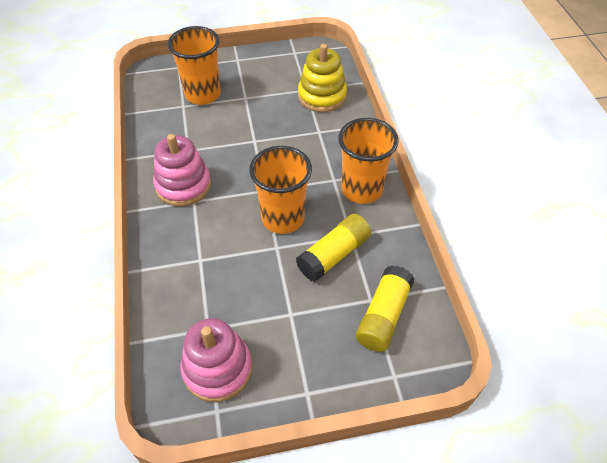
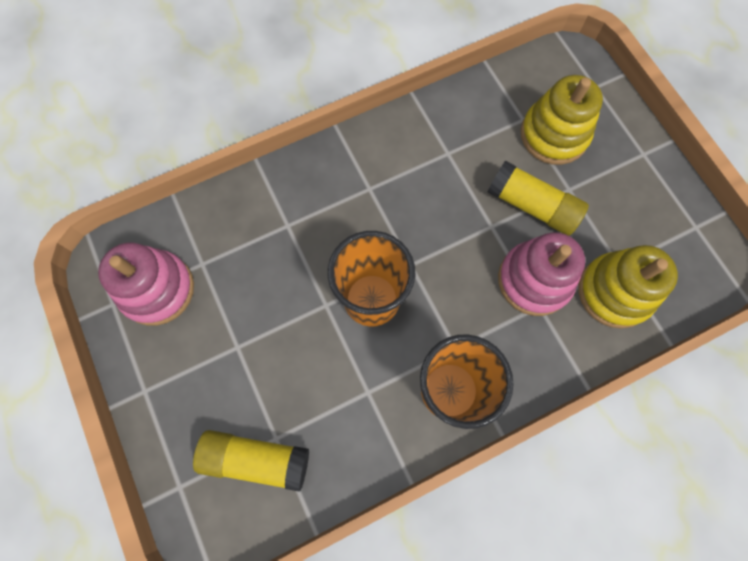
camera: 75 degrees right, 20 degrees up
(183, 185) = (389, 169): pink stacking toy -> pink stacking toy (534, 280)
(203, 94) = (554, 135): orange cup -> yellow stacking toy
(334, 255) = (331, 377): yellow glue stick -> yellow glue stick (532, 206)

